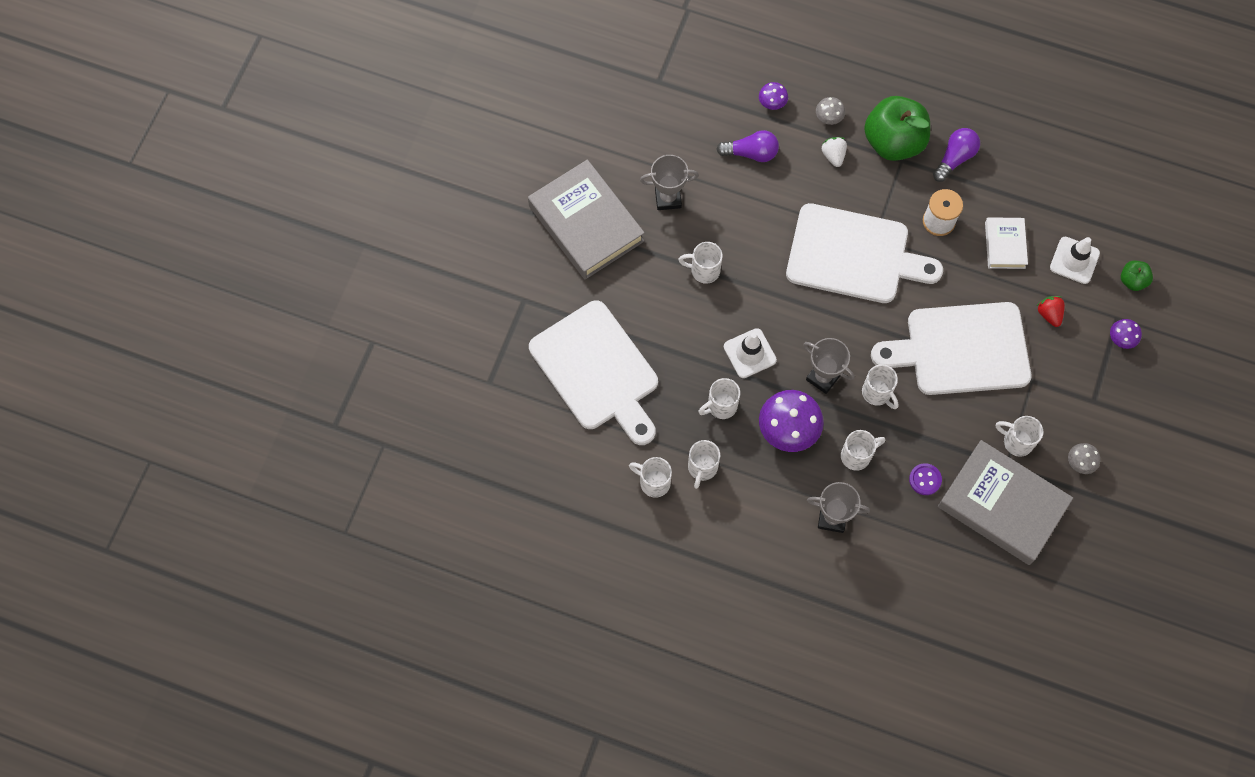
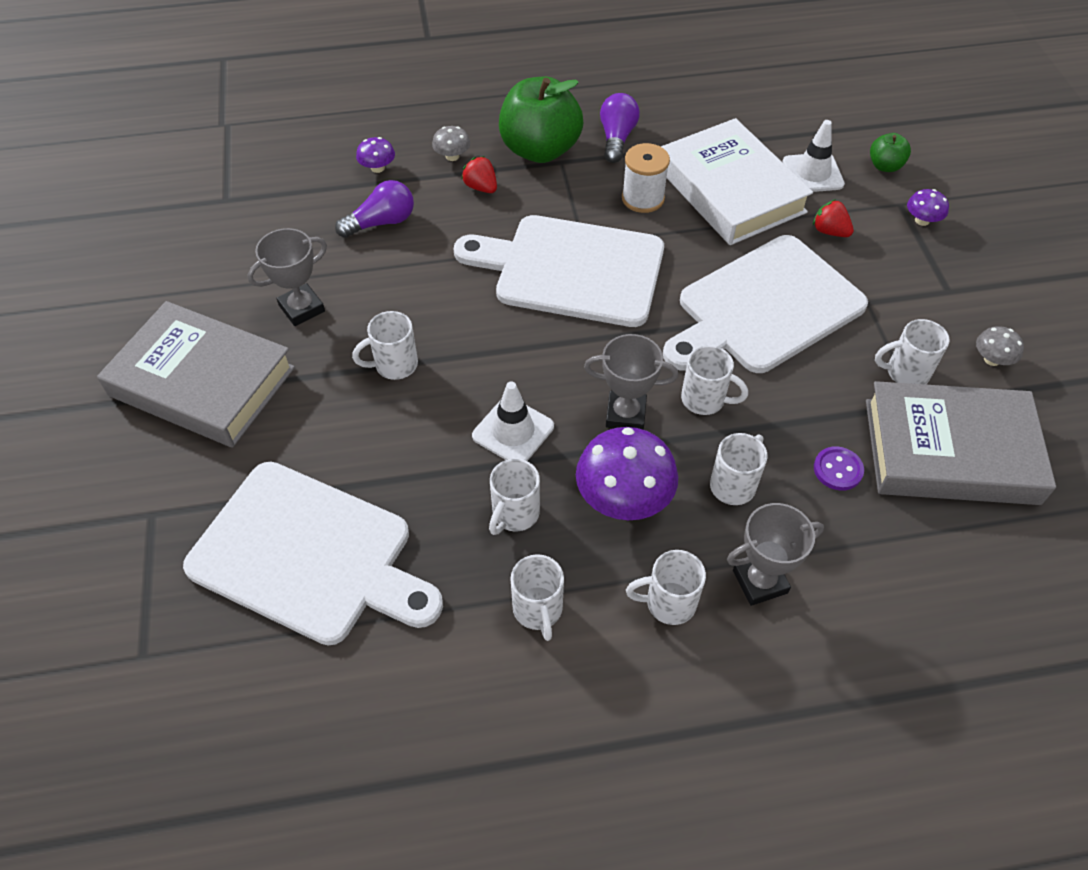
camera: 30 degrees left, 15 degrees down
(653, 482) = (478, 669): white mug -> white mug (668, 603)
(833, 155) = (481, 187): white strawberry -> red strawberry
(854, 255) = (571, 269): white cutting board -> white cutting board turned 150 degrees counterclockwise
(1005, 245) = (730, 190): white book -> white book, size x1.96

